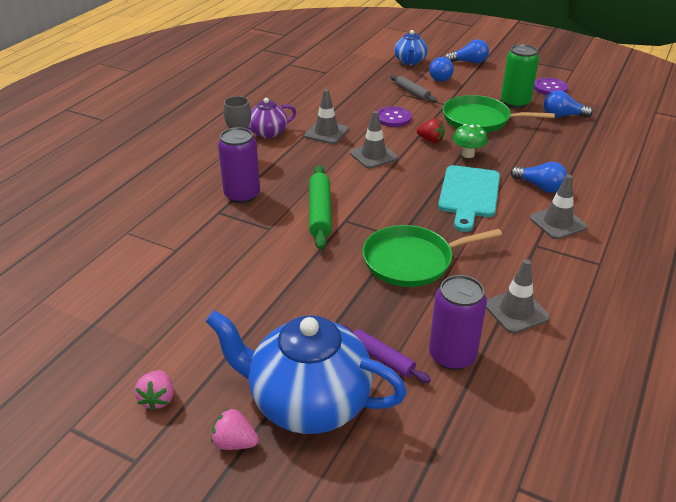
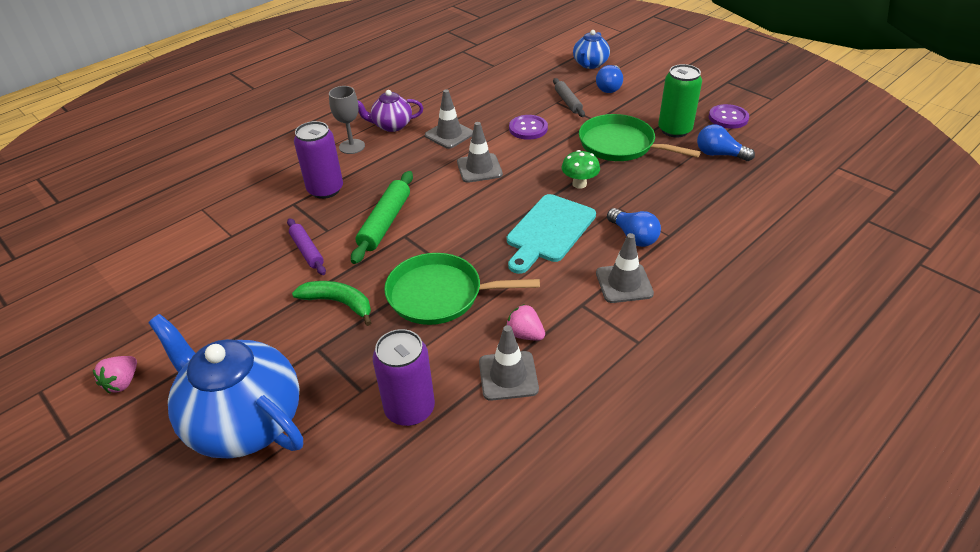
camera: 20 degrees right, 5 degrees up
(235, 442) = (157, 444): pink strawberry -> pink strawberry (525, 334)
(325, 286) = (338, 303): none -> green banana
(382, 358) = (340, 394): purple rolling pin -> purple rolling pin (307, 251)
(430, 140) = (550, 161): red strawberry -> none
(468, 62) = (655, 73): blue light bulb -> none

